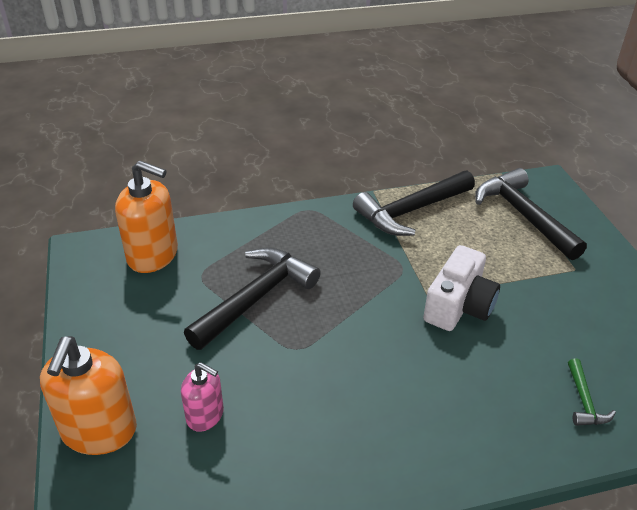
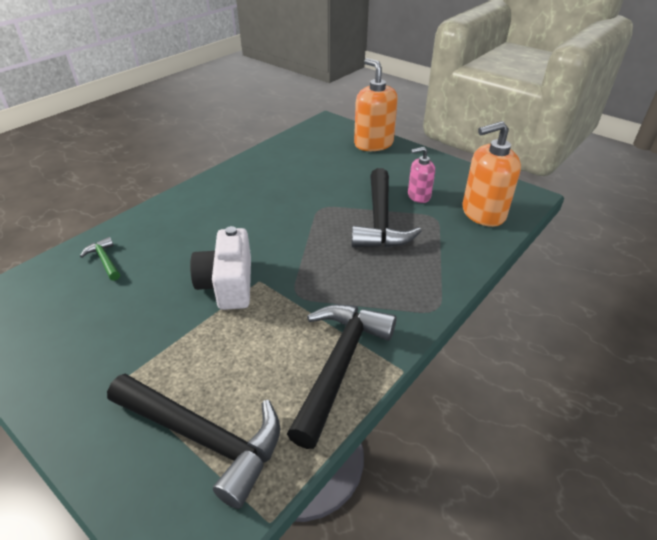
camera: 145 degrees right, 0 degrees up
(205, 415) = (334, 165): pink soap dispenser -> pink soap dispenser (418, 196)

